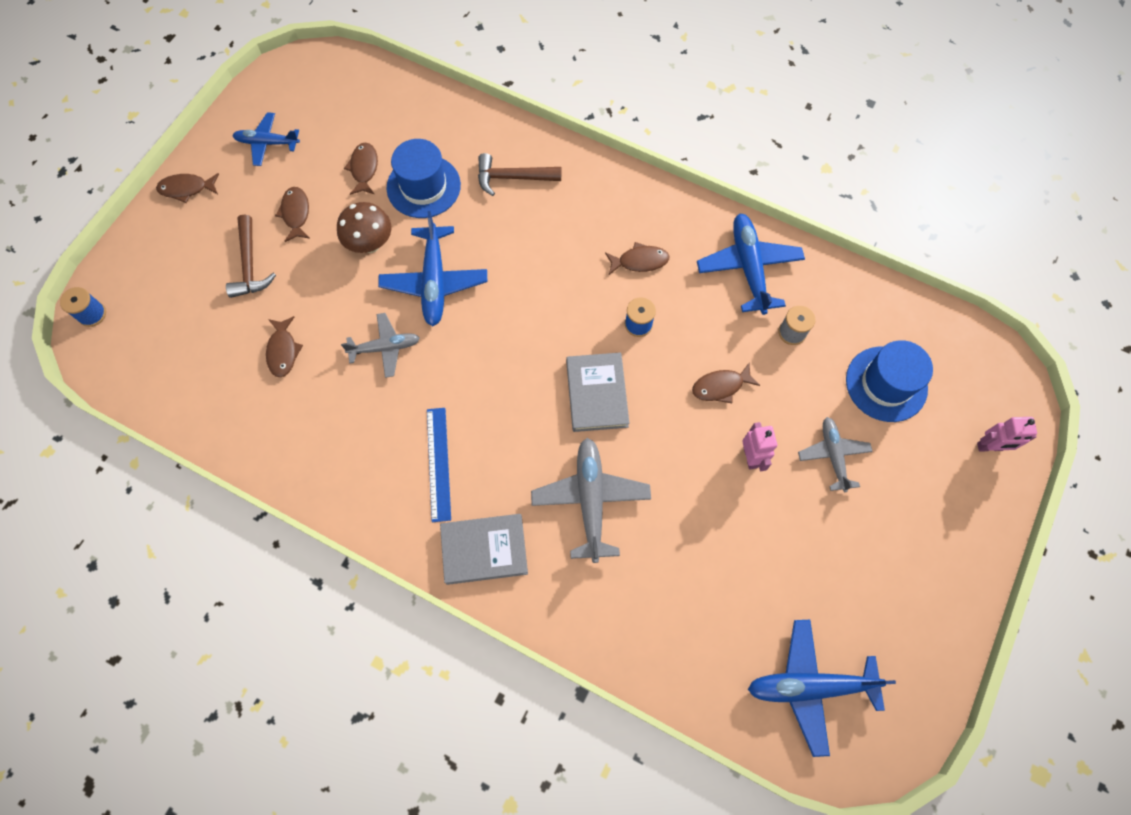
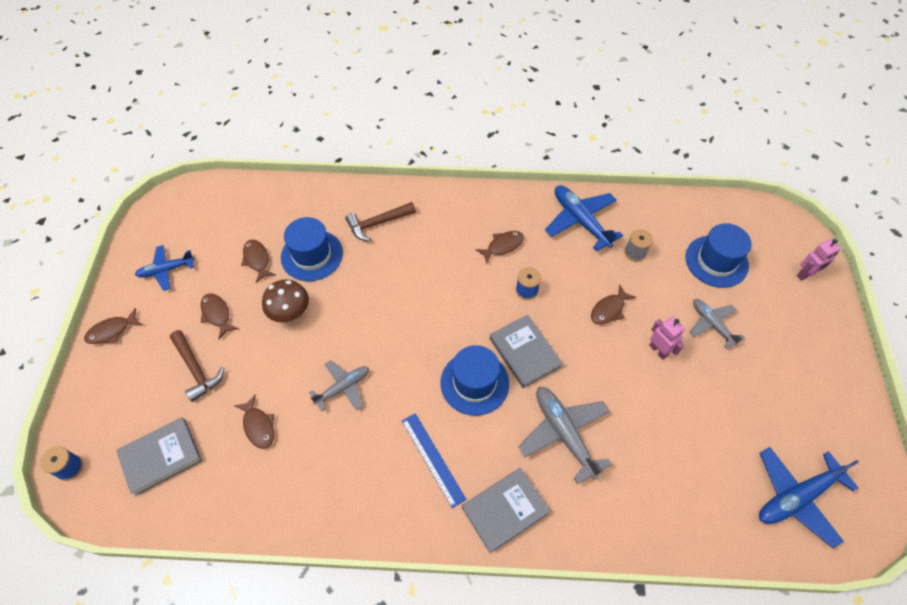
camera: 25 degrees left, 10 degrees down
(178, 341) = (161, 457): none -> grey book
(434, 282) = (357, 321): blue plane -> none
(524, 403) = (474, 383): none -> blue hat

